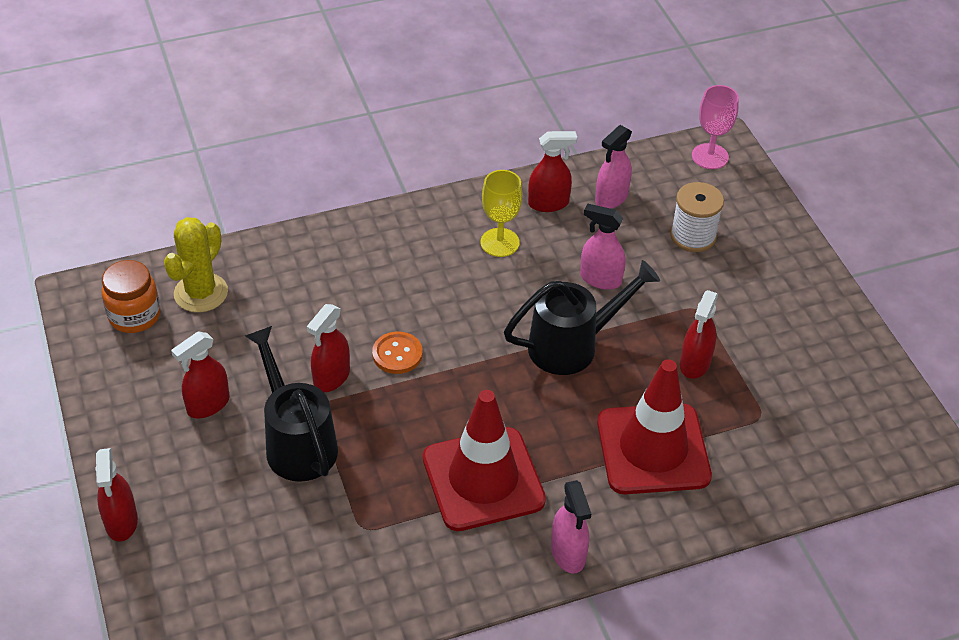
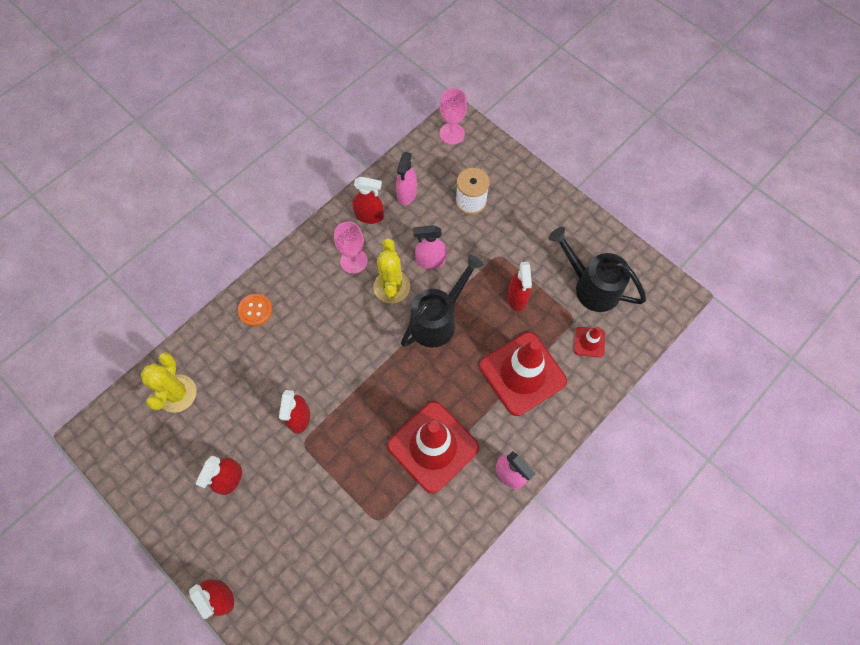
camera: 25 degrees left, 20 degrees up
(134, 316) = (141, 433): orange jar -> none
(297, 442) = (303, 478): black watering can -> black watering can (591, 286)
(397, 354) = (332, 379): orange button -> orange button (255, 310)
(500, 242) = (354, 261): yellow goblet -> pink goblet
(532, 287) = (391, 287): none -> yellow cactus
(548, 203) = (369, 216): red spray bottle -> red spray bottle turned 45 degrees clockwise
(768, 452) = (589, 342): none -> red traffic cone

